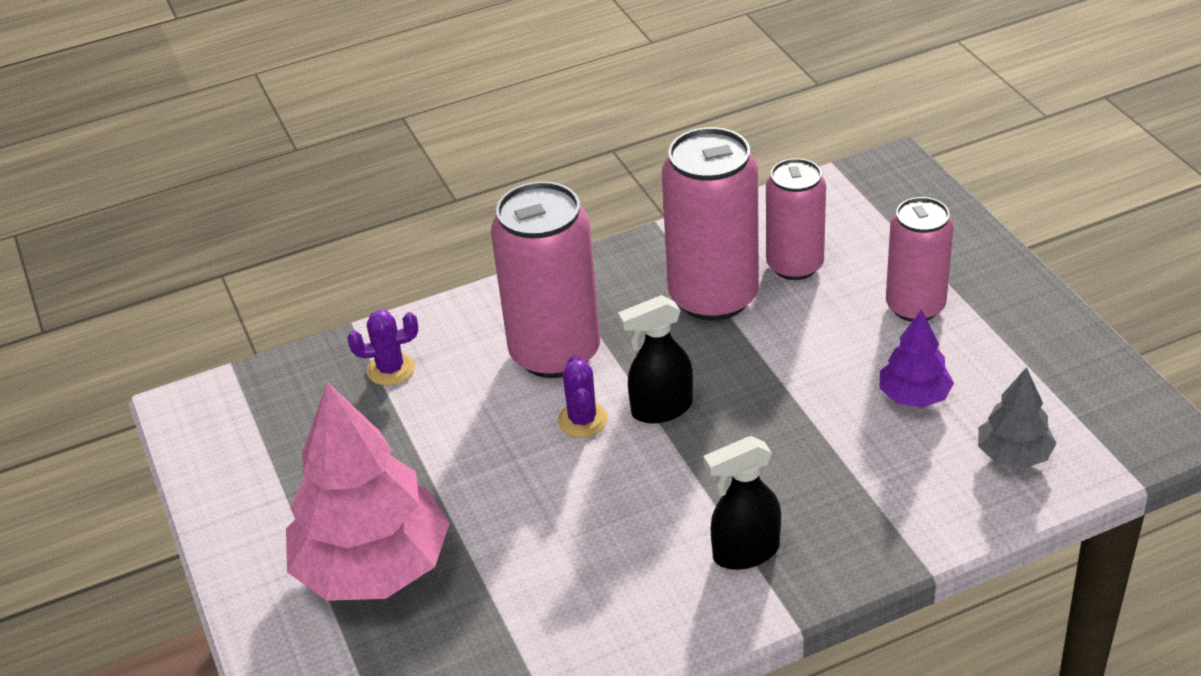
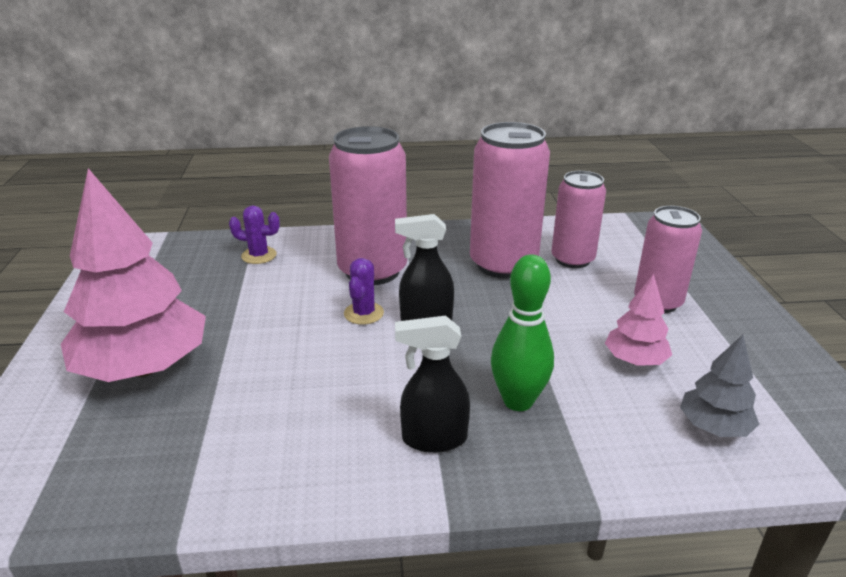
camera: 15 degrees right, 10 degrees down
(811, 483) = (518, 401): none -> green bowling pin
(914, 396) = (635, 360): purple tree -> pink tree

